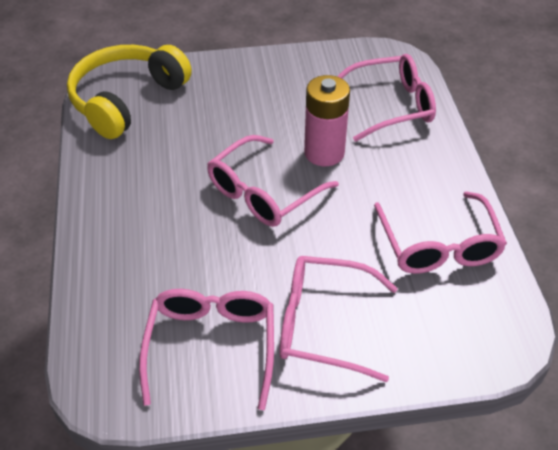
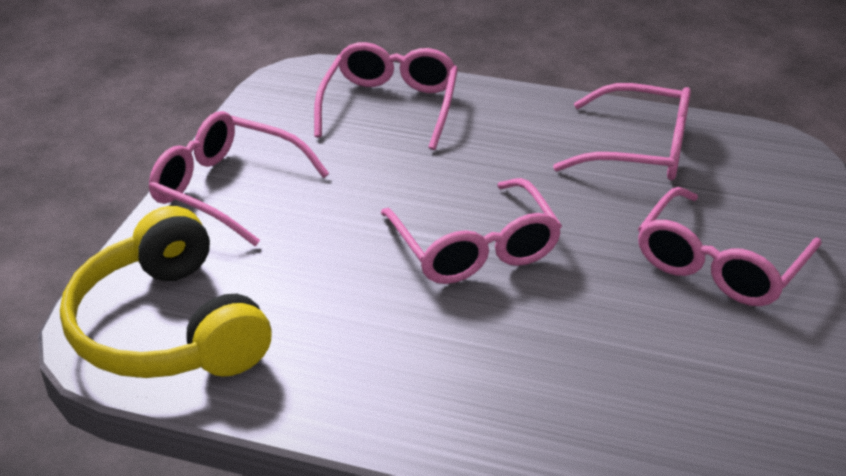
camera: 65 degrees left, 10 degrees down
(211, 346) = (719, 366): pink glasses -> pink glasses (227, 189)
(324, 153) = (435, 179): pink battery -> none

